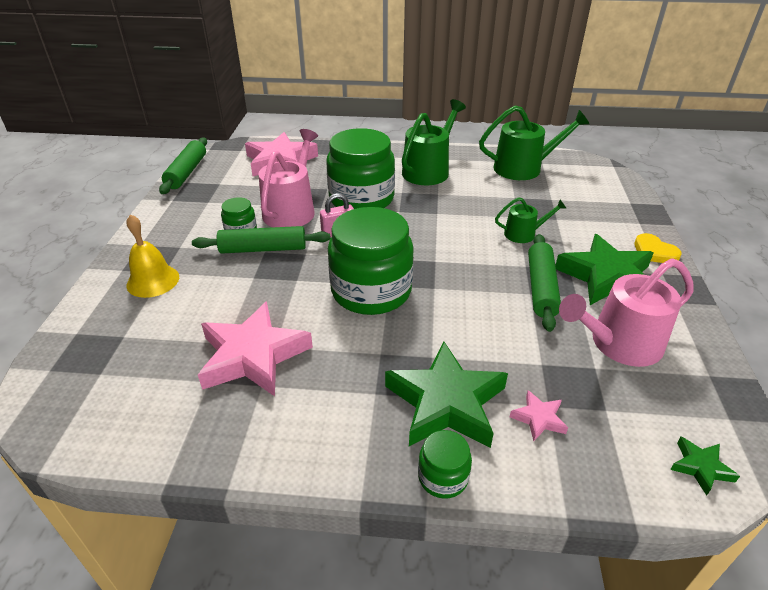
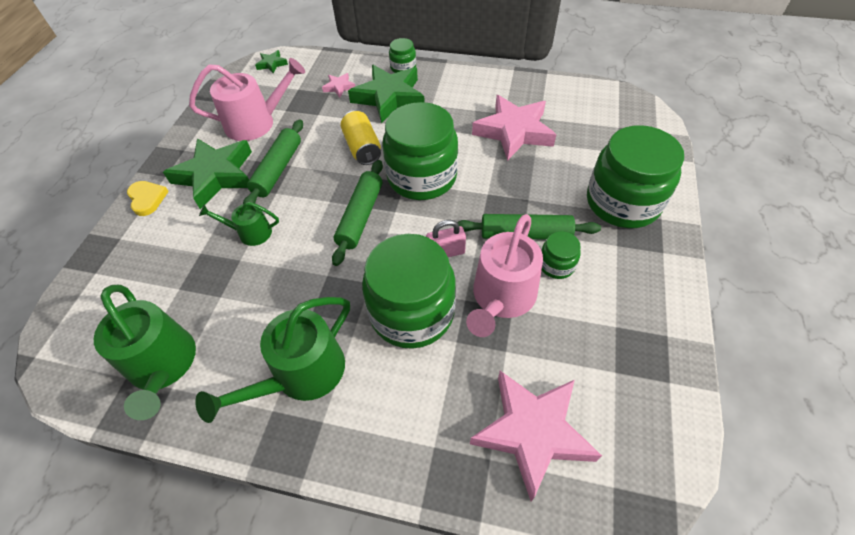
camera: 170 degrees left, 15 degrees up
(153, 281) = (622, 202): yellow bell -> green jar
(187, 172) = (680, 412): green rolling pin -> green rolling pin (360, 216)
(454, 319) = (362, 148): none -> yellow can
(523, 168) = (163, 365): green watering can -> green watering can turned 120 degrees counterclockwise

